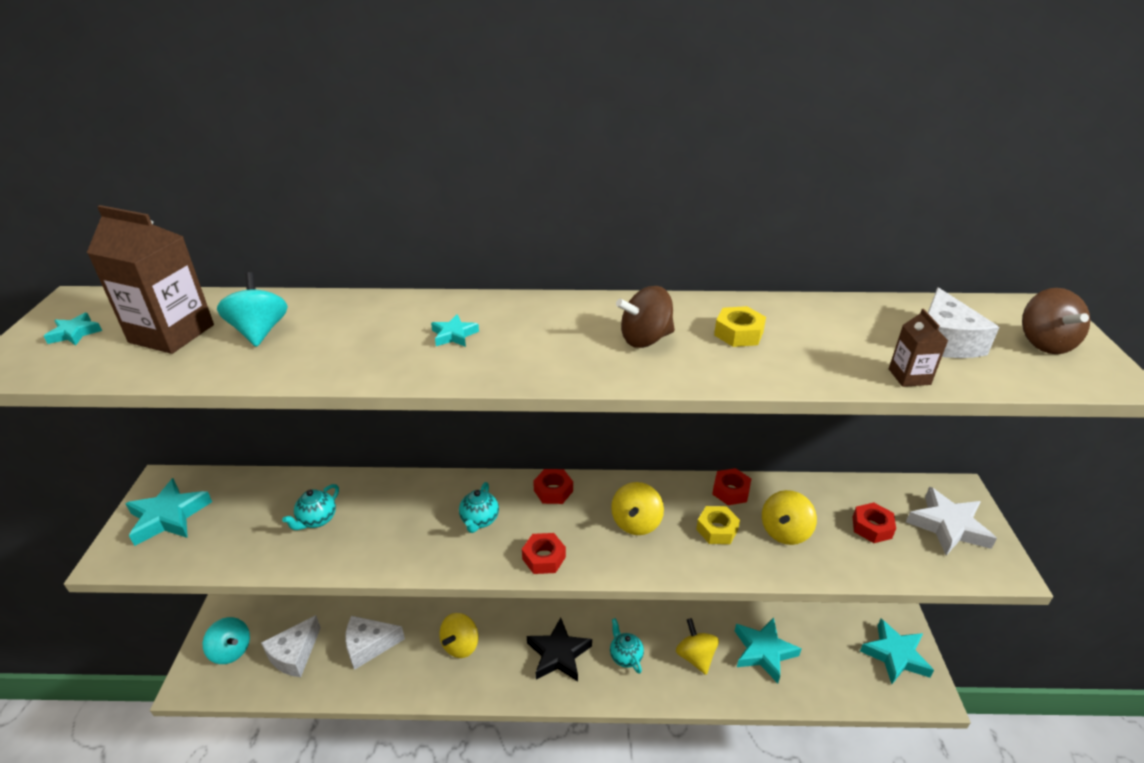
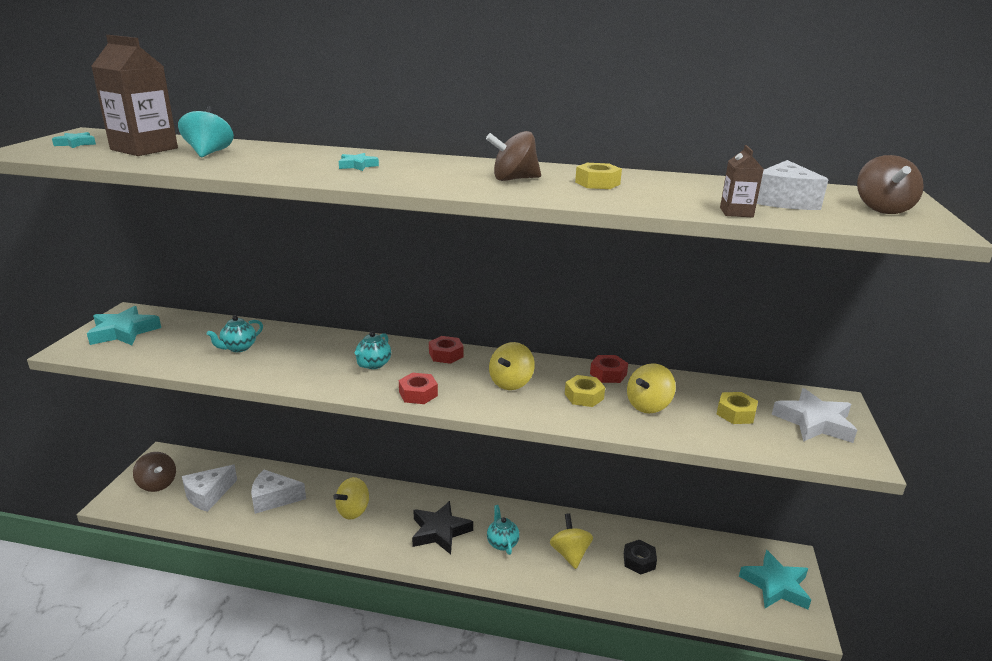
camera: 10 degrees right, 10 degrees down
(231, 650) = (157, 484): turquoise spinning top -> brown spinning top
(763, 652) = (639, 561): turquoise star -> black nut
(871, 527) = (735, 413): red nut -> yellow nut

